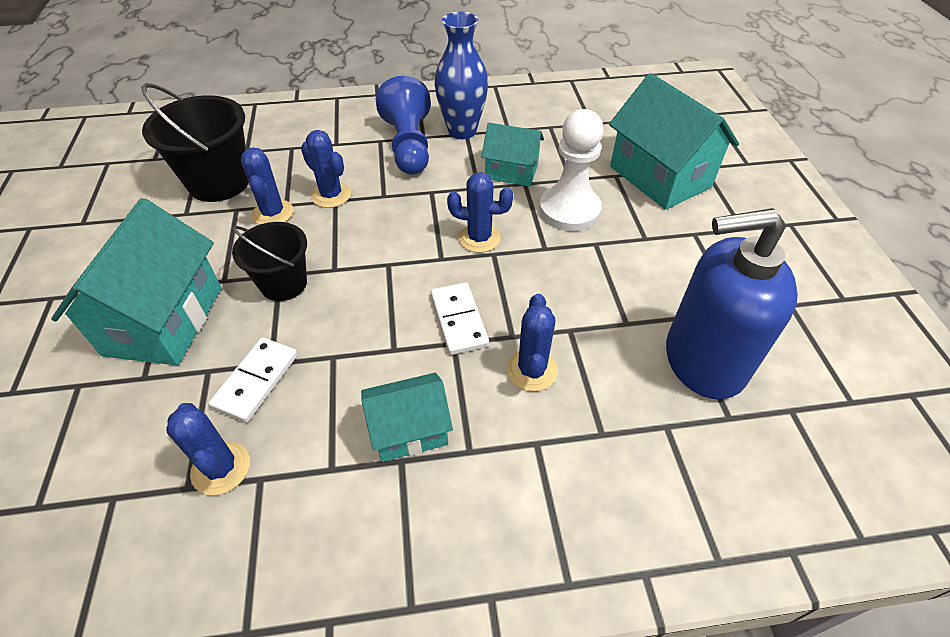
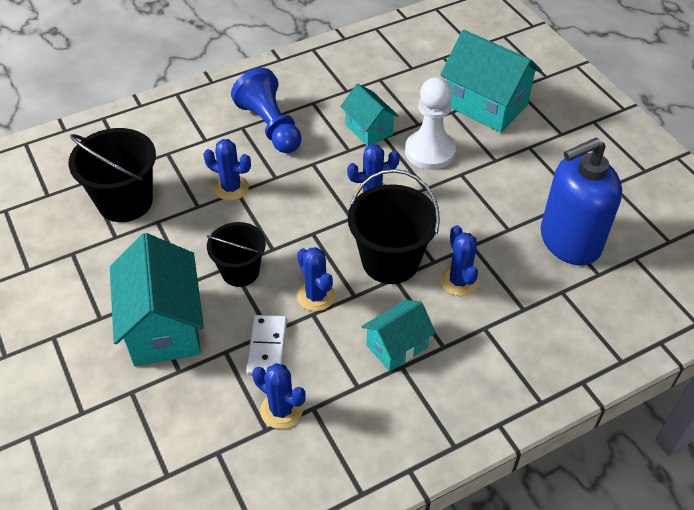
camera: 20 degrees left, 0 degrees up
(273, 213) = (192, 216): blue cactus -> blue cactus (316, 296)
(459, 320) = (390, 261): white domino -> black bucket
(462, 131) = (308, 101): blue vase -> none
(511, 172) = (368, 129): turquoise house -> turquoise house turned 60 degrees clockwise

